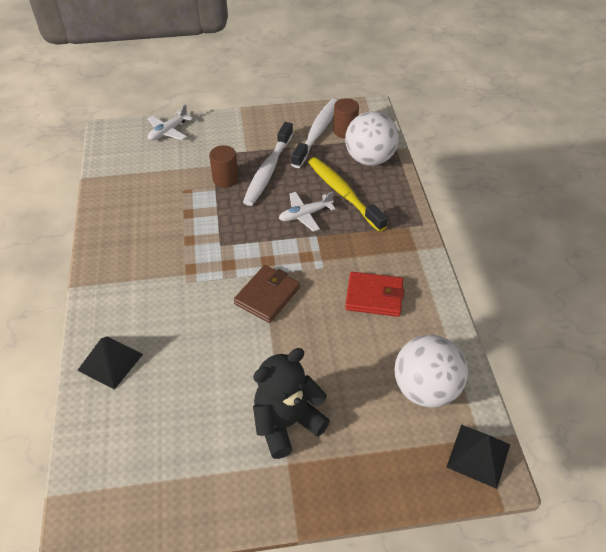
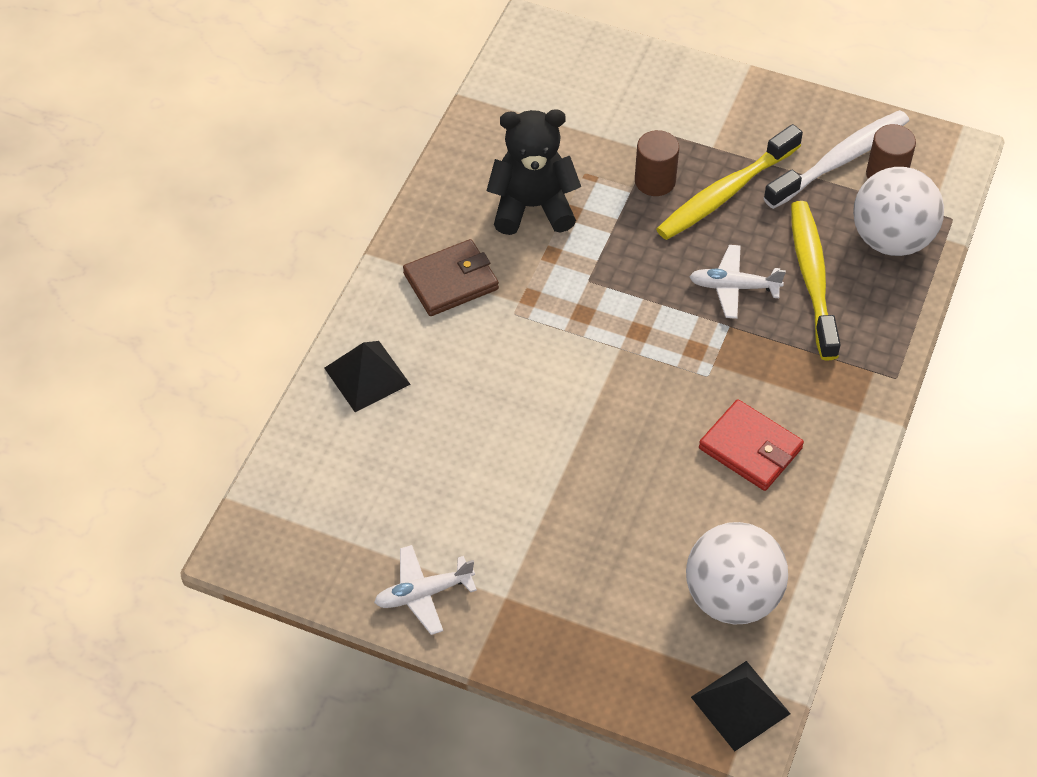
camera: 30 degrees right, 5 degrees up
(168, 131) = (617, 65): white plane -> white plane (423, 594)
(267, 296) = (608, 380): brown wallet -> brown wallet (451, 281)
(268, 170) = (725, 193): white toothbrush -> yellow toothbrush
(287, 423) = (533, 551): black teddy bear -> black teddy bear (532, 207)

